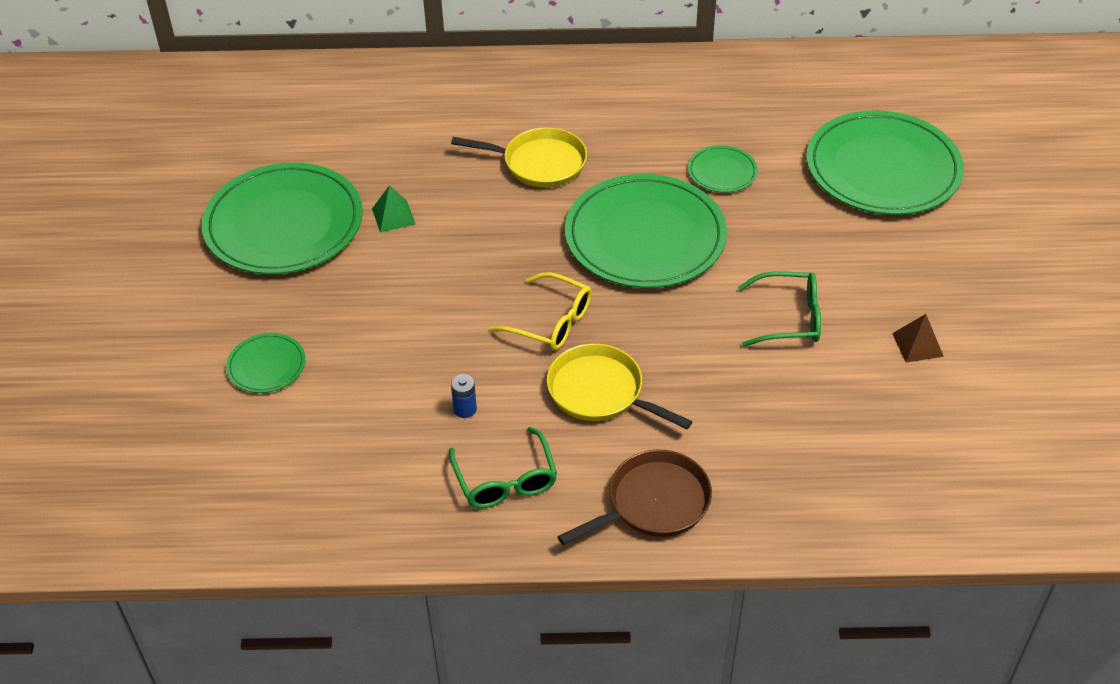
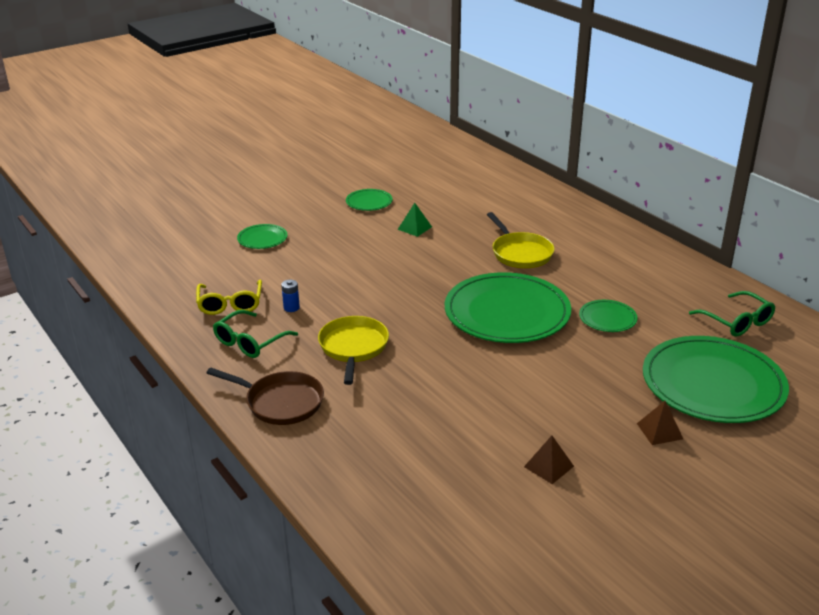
camera: 55 degrees right, 15 degrees down
(284, 224) = (369, 202): green plate -> green plate, size x0.45
(551, 322) = (392, 308): yellow glasses -> yellow glasses (230, 304)
(789, 318) = (504, 397): green glasses -> green glasses (737, 322)
(922, 243) = (659, 431): none -> brown pyramid

